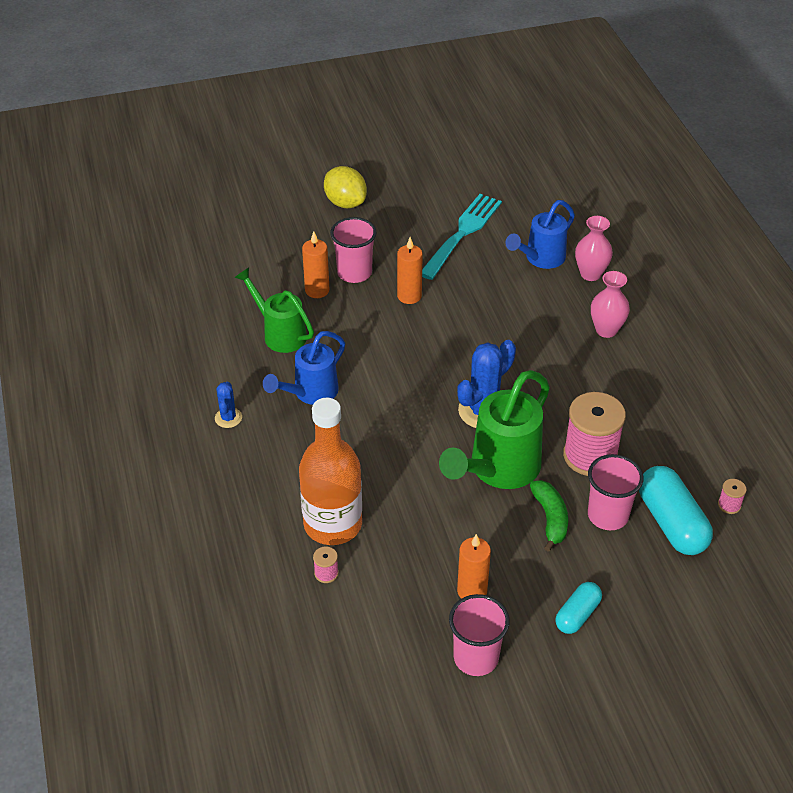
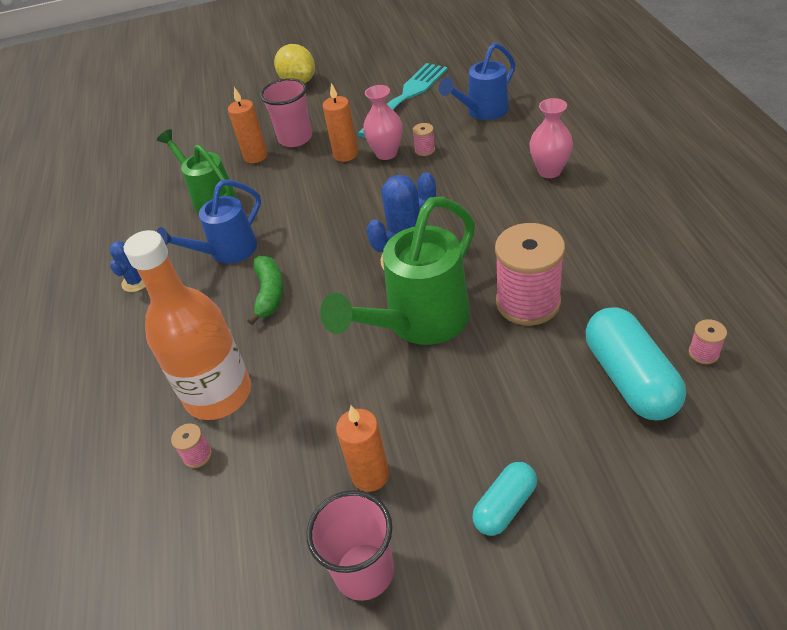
camera: 10 degrees right, 0 degrees up
(487, 297) = (425, 150): none -> pink spool
(550, 518) = (476, 378): green banana -> green banana (269, 294)
(590, 274) = (533, 121): pink vase -> pink vase (386, 153)
(608, 515) = (548, 372): pink cup -> none

